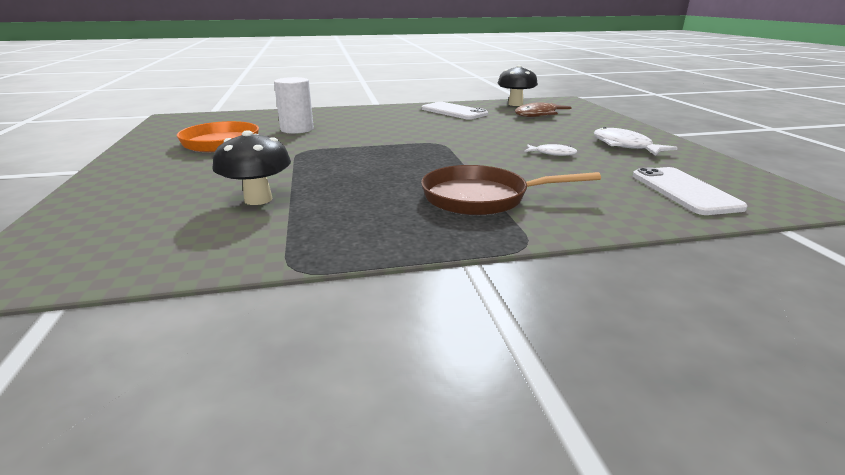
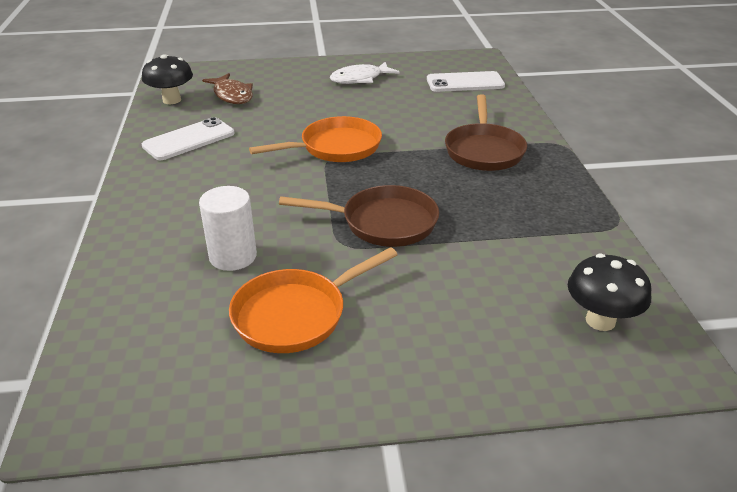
camera: 85 degrees left, 10 degrees up
(258, 199) = (498, 256): black mushroom -> black mushroom (600, 320)
(329, 161) = (383, 223): none -> brown pan
(459, 144) = (336, 147): none -> orange pan
(552, 153) = (376, 109): white fish -> none

